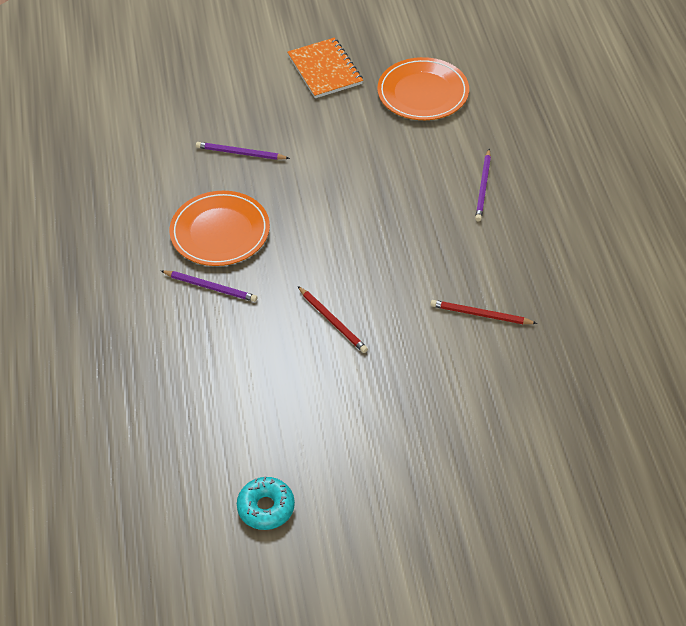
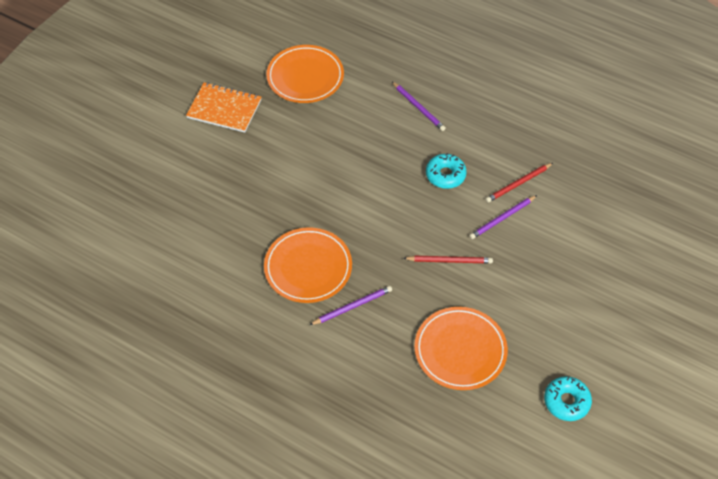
camera: 50 degrees left, 5 degrees up
(240, 153) = (248, 207): purple pencil -> purple pencil (502, 218)
(242, 391) = (460, 350): none -> orange plate
(427, 256) = (445, 175): none -> turquoise donut

